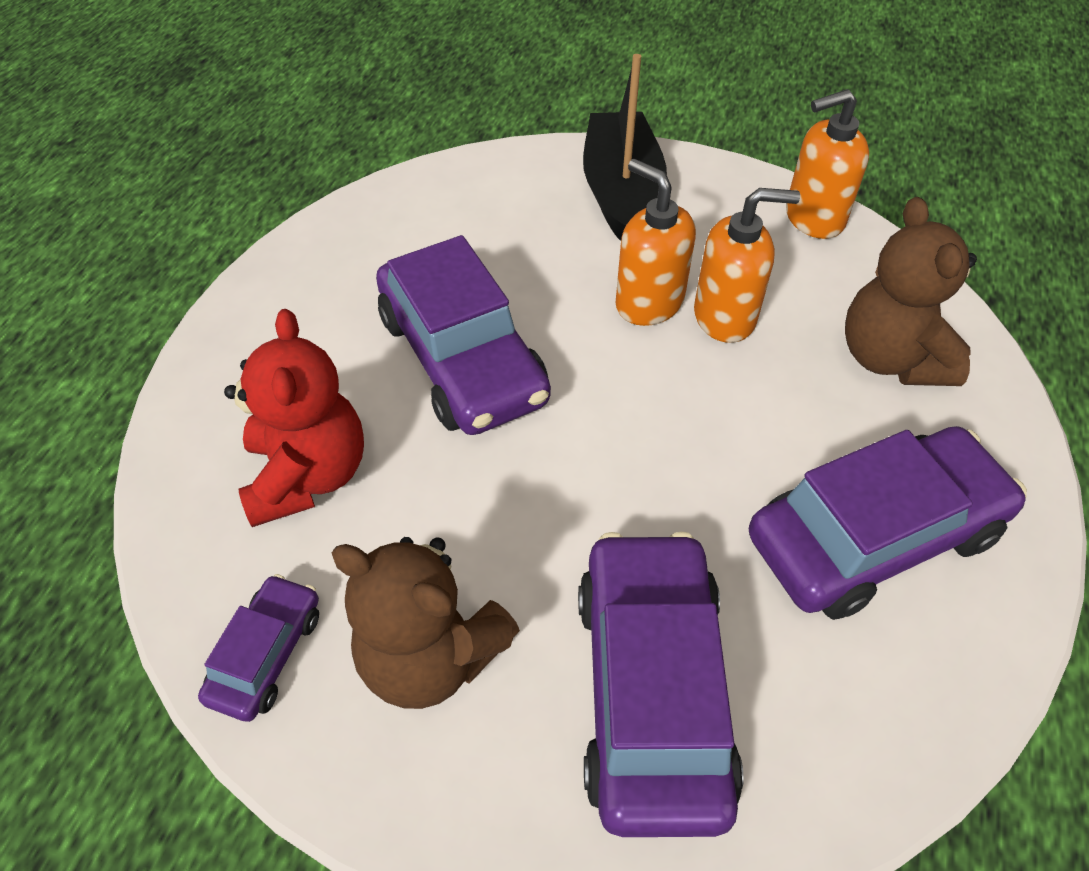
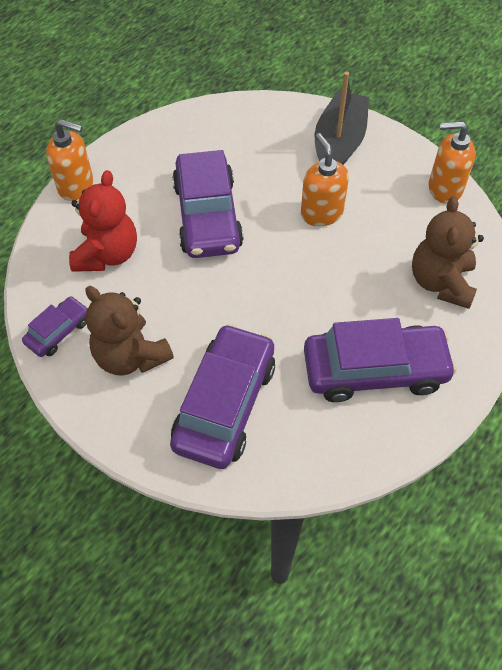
camera: 20 degrees right, 5 degrees up
(725, 317) = (360, 233): orange soap dispenser -> orange soap dispenser (76, 186)

